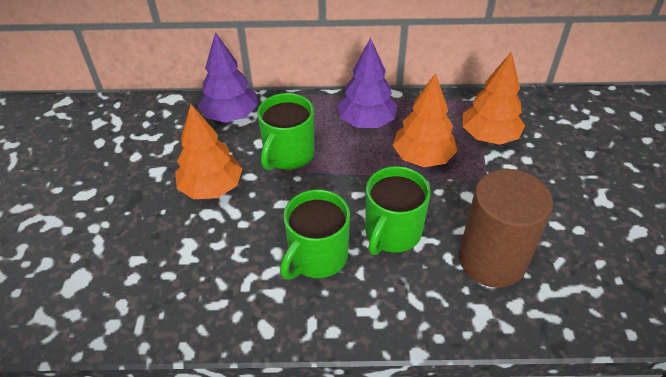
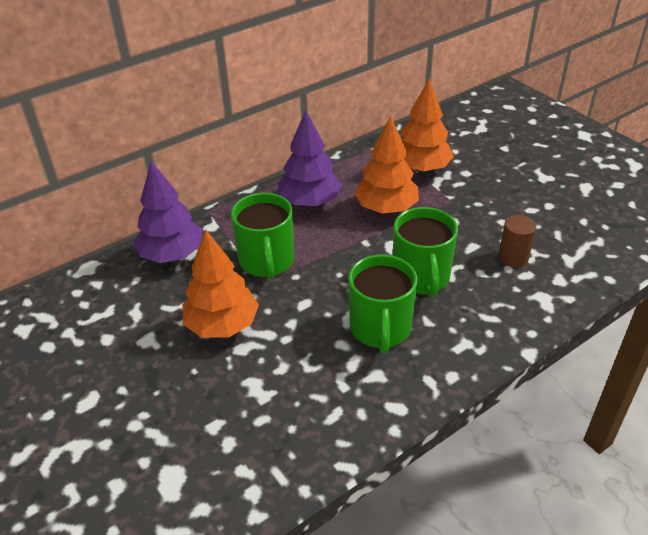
camera: 35 degrees left, 5 degrees down
(492, 260) = (513, 257): brown cylinder -> brown cylinder, size x0.47

